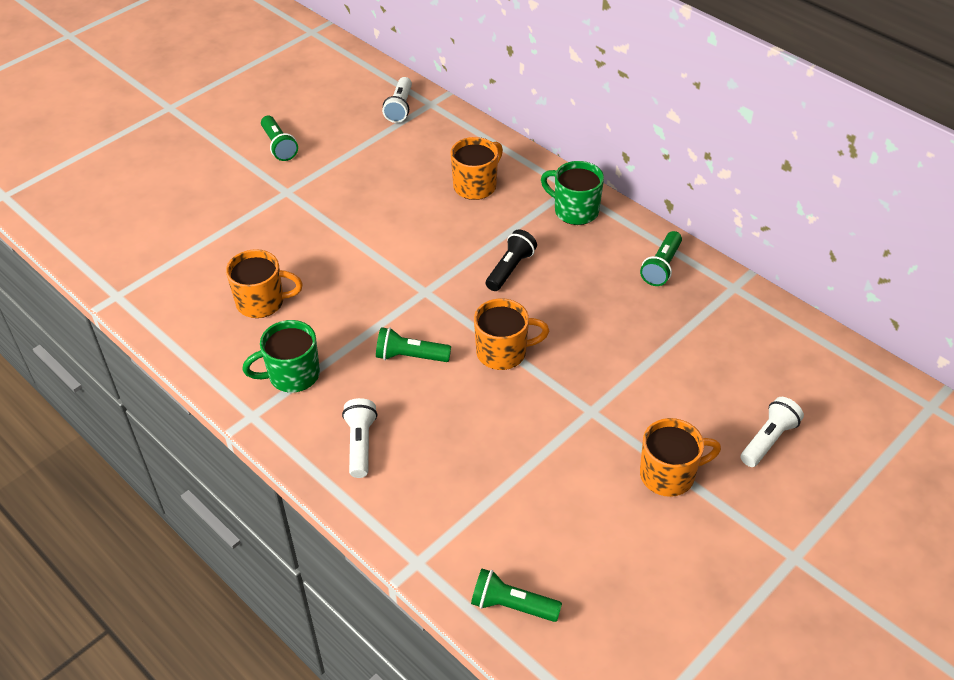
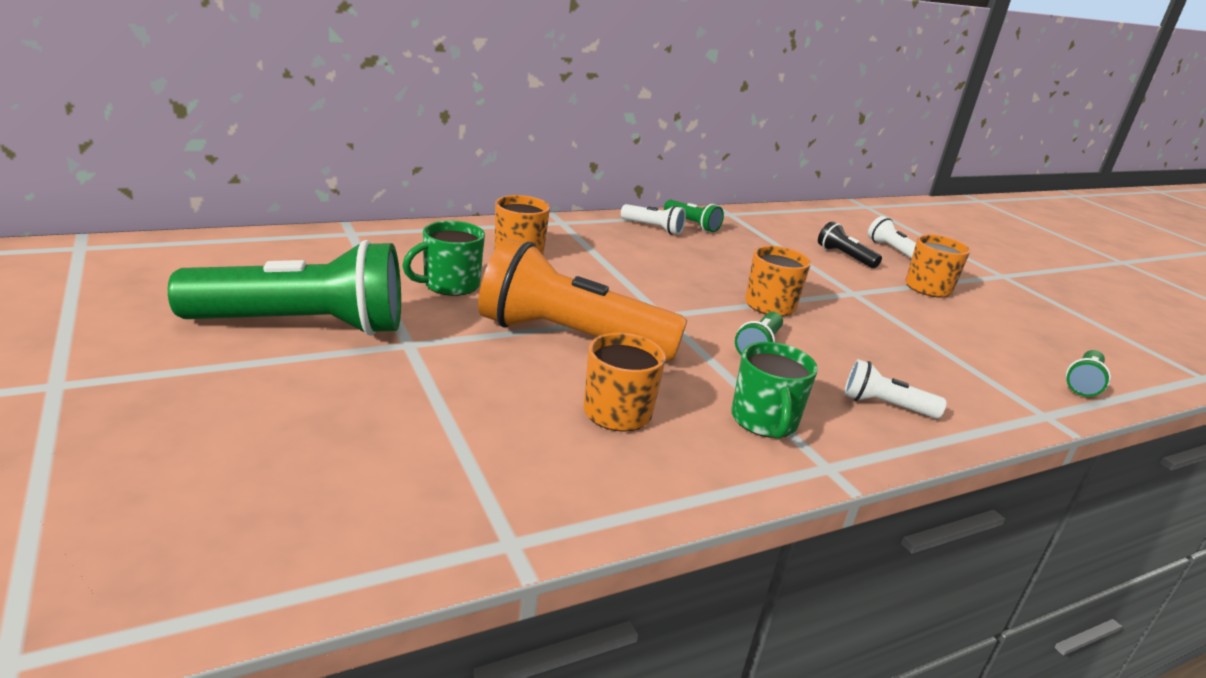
camera: 75 degrees left, 20 degrees down
(279, 146) = (303, 326): green flashlight -> green flashlight, size x2.23
(347, 255) = (570, 338): none -> orange flashlight
(400, 108) = (335, 247): white flashlight -> white flashlight (653, 228)
(510, 269) = (656, 272): black flashlight -> black flashlight (844, 256)
(575, 210) = (595, 229): green mug -> green mug (450, 285)

